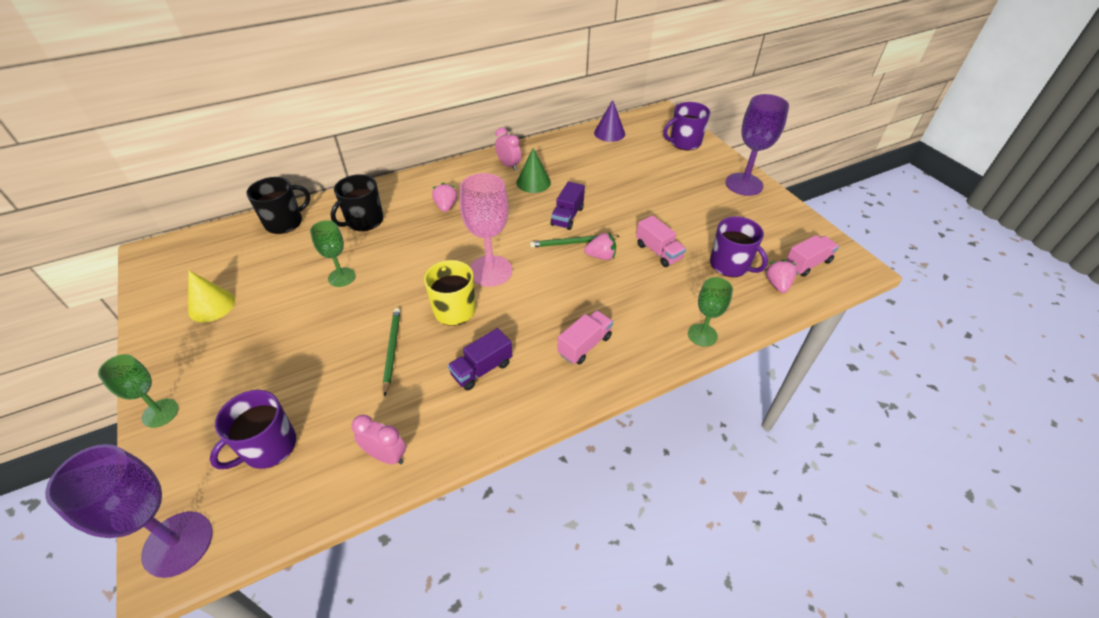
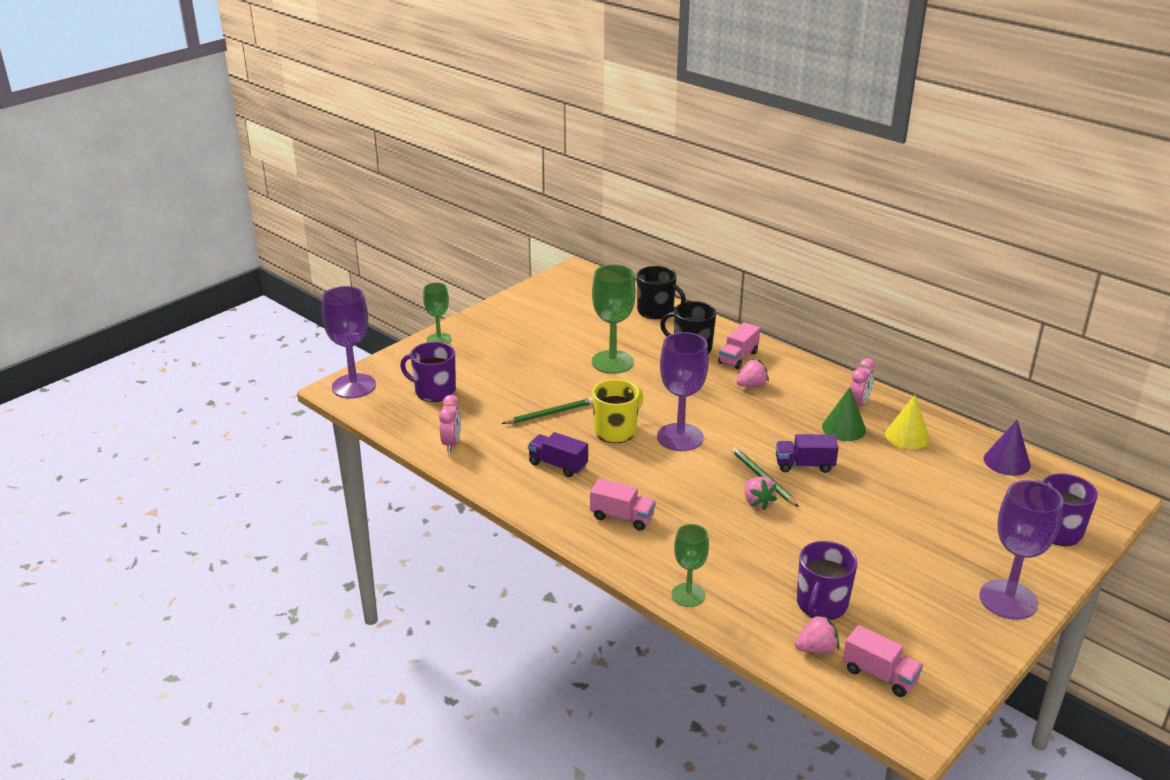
camera: 70 degrees right, 15 degrees down
(211, 305) = (541, 318): yellow cone -> yellow cone (907, 436)
(342, 277) = (612, 362): green goblet -> green goblet, size x1.65
(490, 271) = (680, 437): pink goblet -> purple goblet
(658, 252) = (798, 543): pink truck -> pink truck (738, 358)

